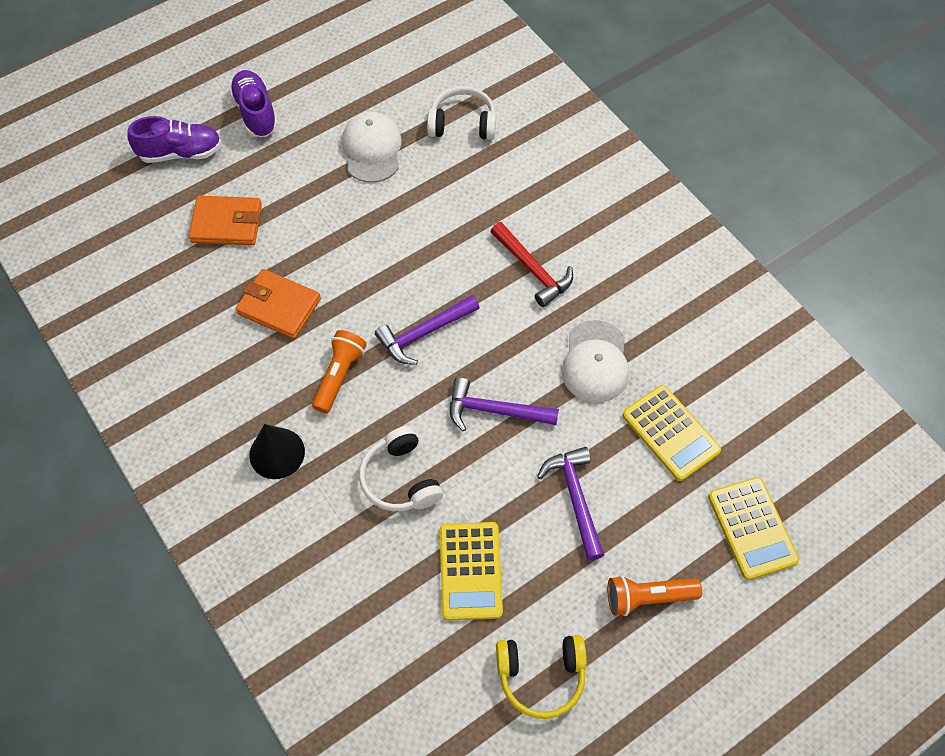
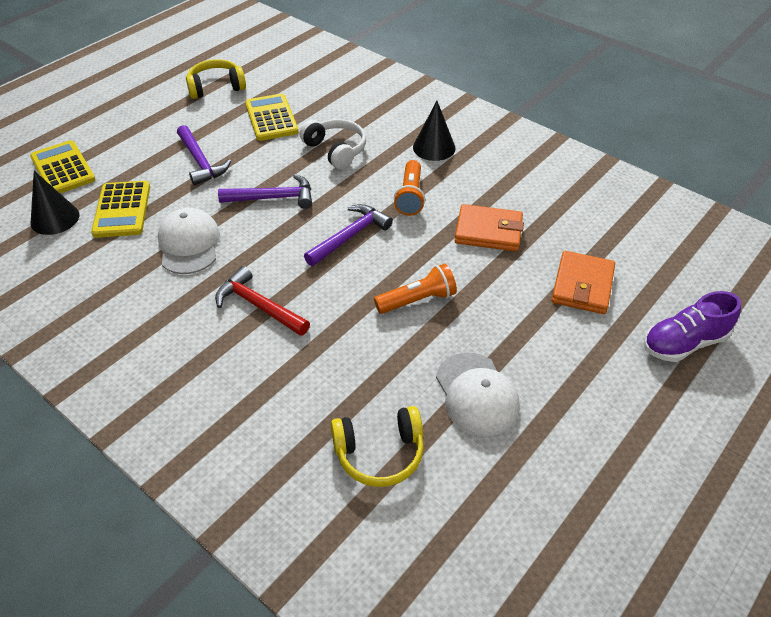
camera: 165 degrees right, 15 degrees down
(227, 223) = (582, 286): orange wallet -> orange wallet turned 60 degrees counterclockwise
(256, 113) = (639, 409): purple shoe -> none
(462, 123) = (379, 453): white headphones -> yellow headphones
(648, 597) = (146, 126): orange flashlight -> orange flashlight (417, 300)
(670, 433) = (122, 210): yellow calculator -> yellow calculator turned 135 degrees counterclockwise
(747, 437) = (55, 218): none -> black cone

